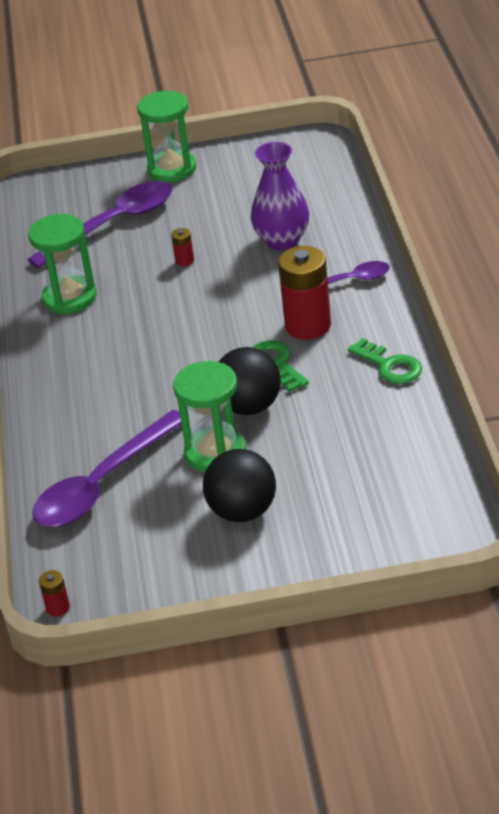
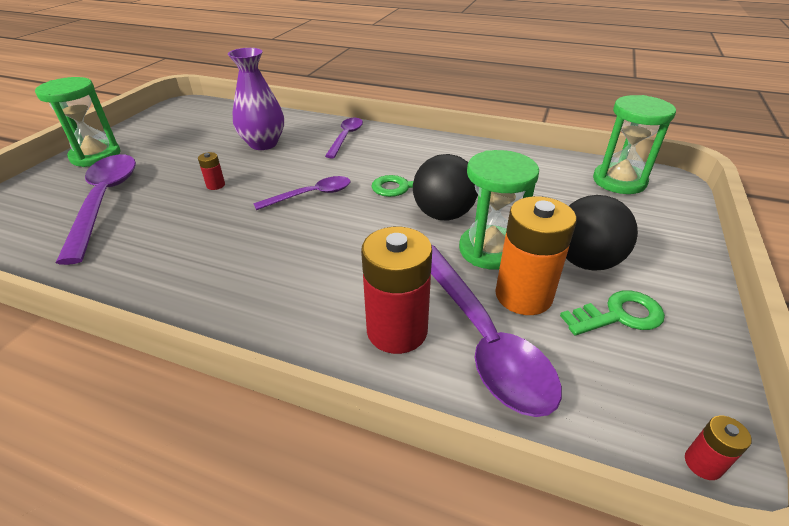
camera: 65 degrees left, 0 degrees up
(70, 298) = (158, 259): green hourglass -> green hourglass (619, 181)
(166, 490) = (523, 295): none -> orange battery
(215, 319) = (311, 195): none -> purple spoon
(308, 325) = (373, 163): red battery -> red battery (397, 330)
(390, 366) = (456, 150): green key -> green key (619, 315)

